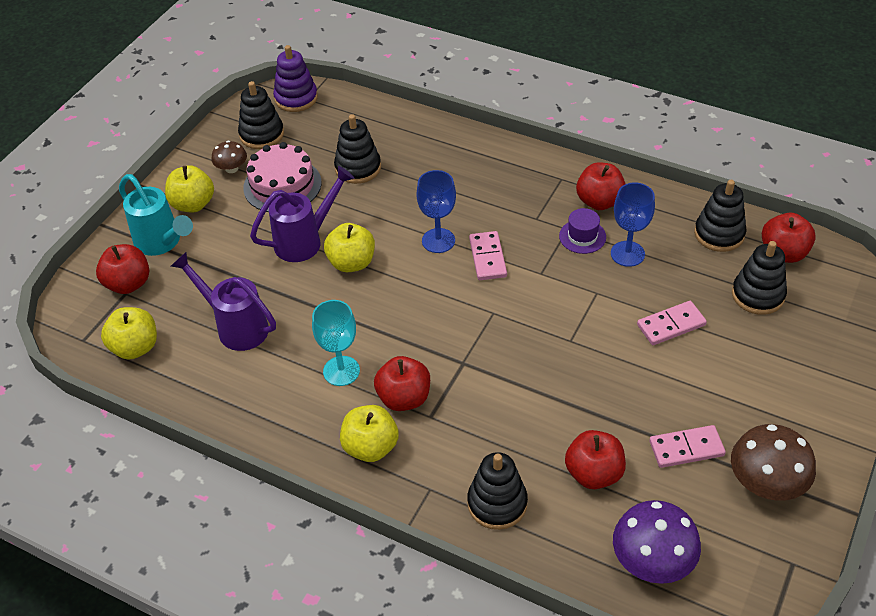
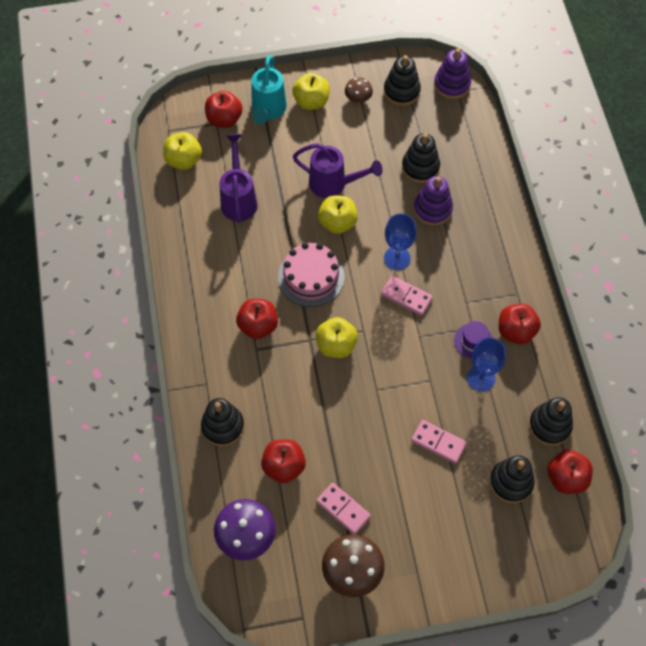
camera: 50 degrees right, 15 degrees up
(282, 185) = (368, 136): pink cake -> pink cake (311, 277)
(341, 371) = (251, 278): turquoise goblet -> none
(370, 447) = (210, 333): yellow apple -> yellow apple (336, 345)
(412, 185) = (432, 209): none -> purple stacking toy
(487, 258) = (406, 296): pink domino -> pink domino turned 75 degrees clockwise

